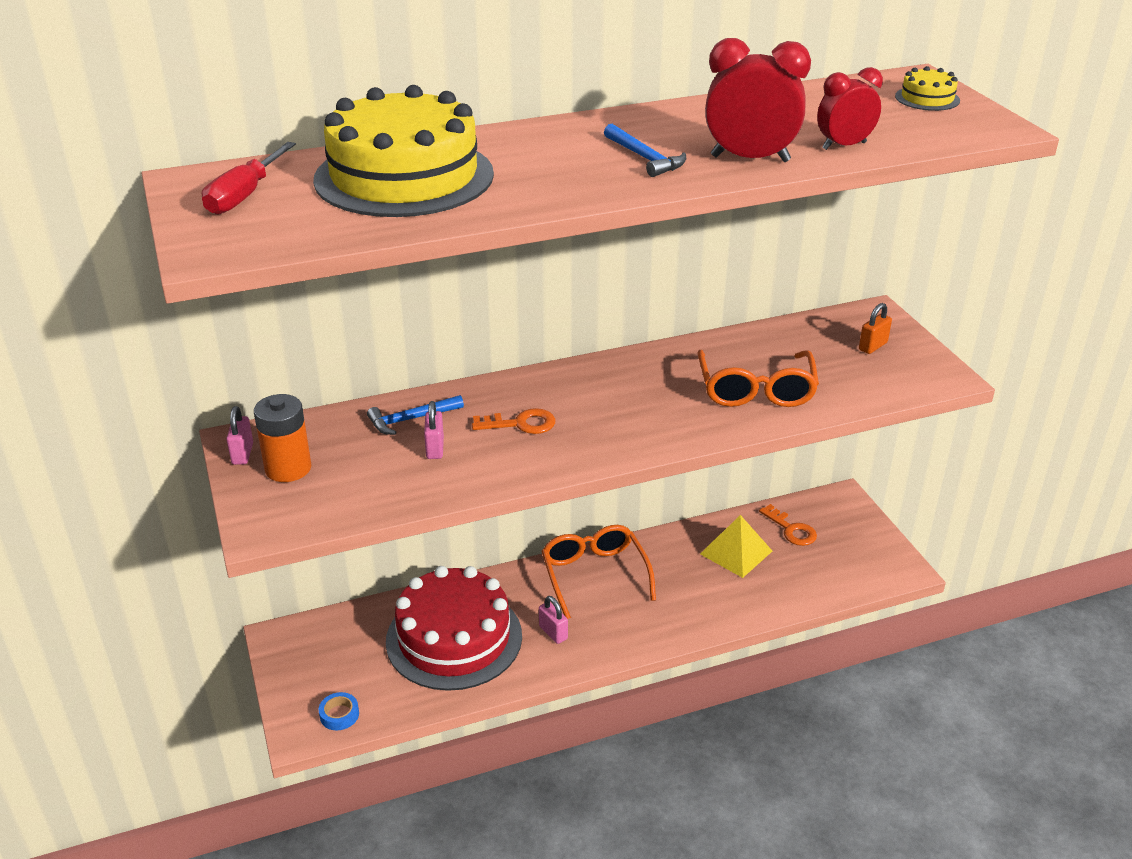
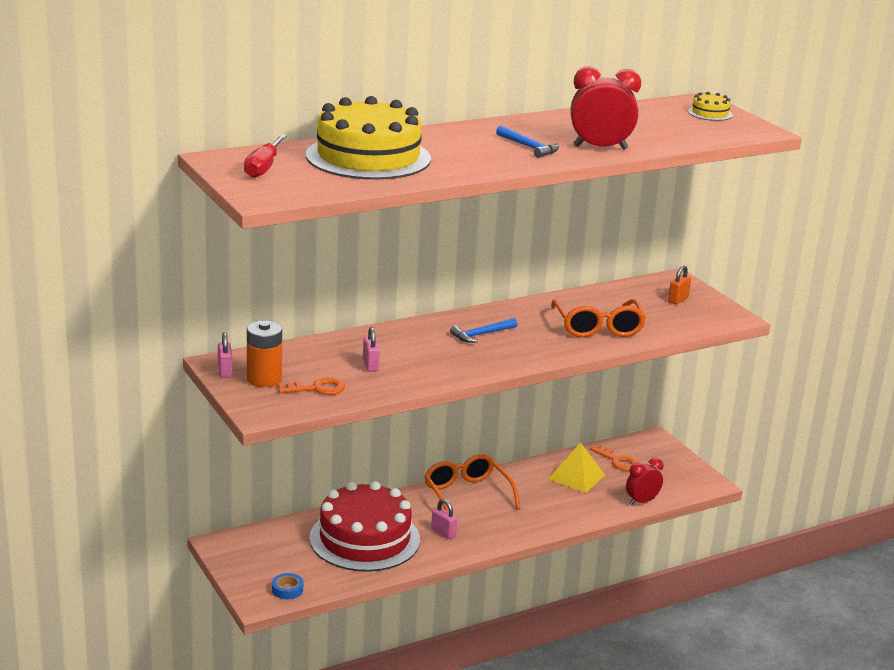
camera: 10 degrees left, 10 degrees down
(411, 419) = (345, 349): blue hammer -> blue hammer (481, 334)
(521, 424) = (429, 350): orange key -> orange key (317, 388)
(844, 146) = (660, 141): red clock -> red clock (641, 501)

